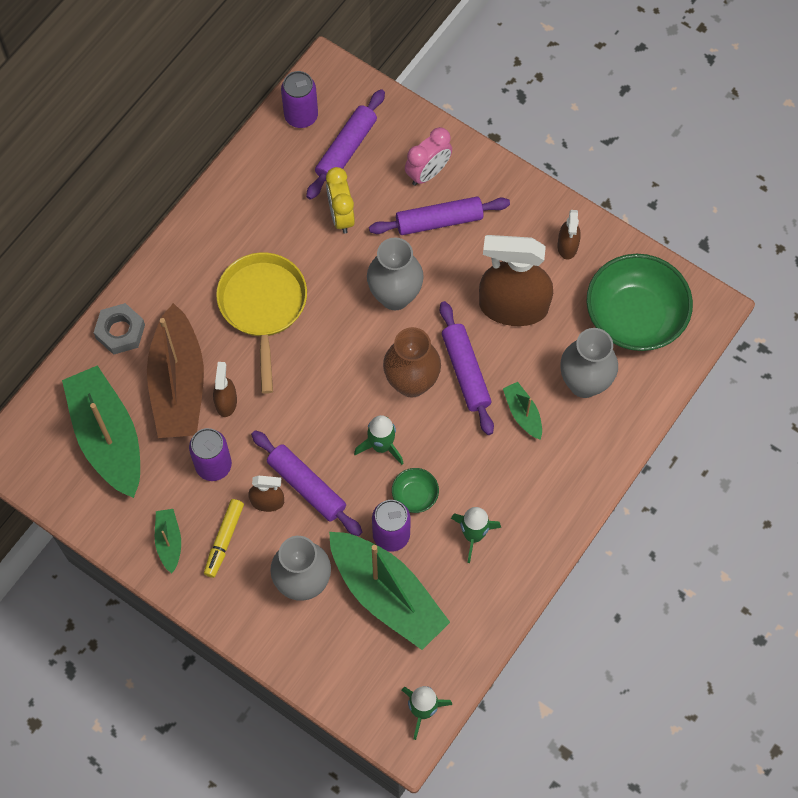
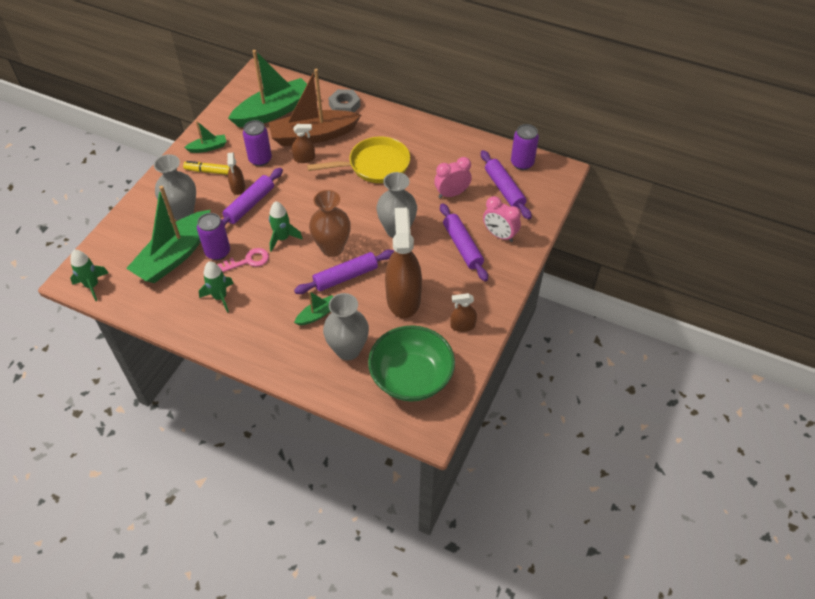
camera: 80 degrees right, 15 degrees down
(341, 216) = (452, 194): yellow clock -> pink clock
(346, 149) = (504, 189): purple rolling pin -> purple rolling pin turned 45 degrees clockwise
(415, 495) = (248, 261): green bowl -> pink key

